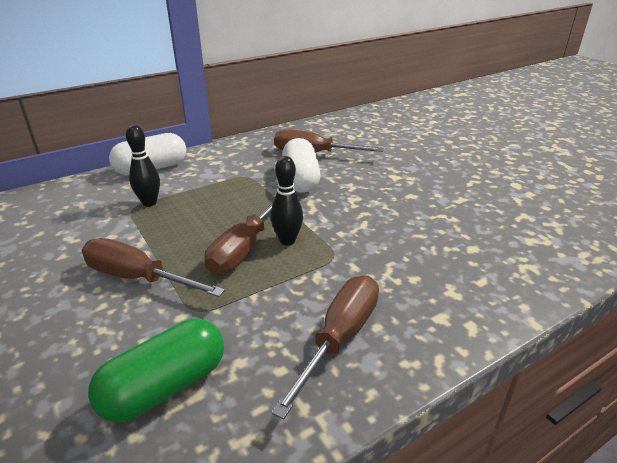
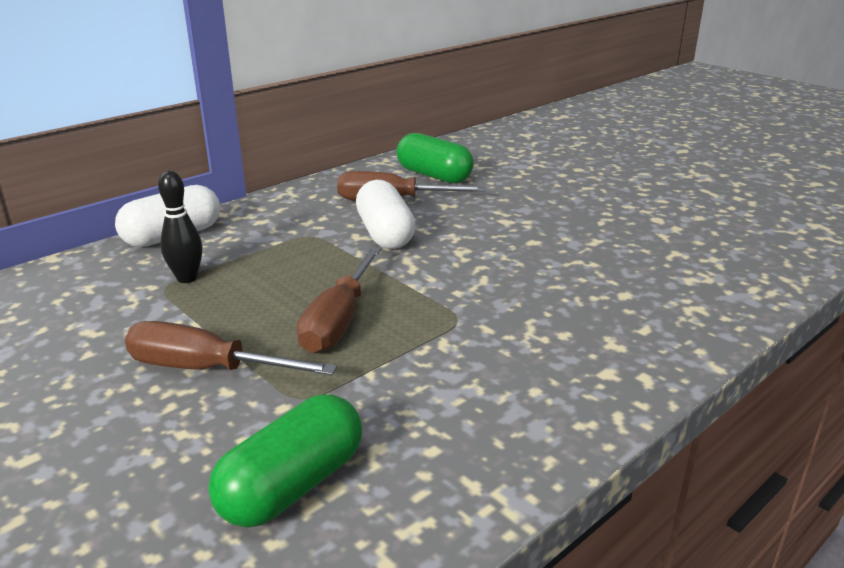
camera: 10 degrees left, 5 degrees down
(287, 240) = (392, 307): black bowling pin -> none
(339, 338) = (493, 407): brown screwdriver -> none
(350, 135) = (434, 176): none -> green capsule

